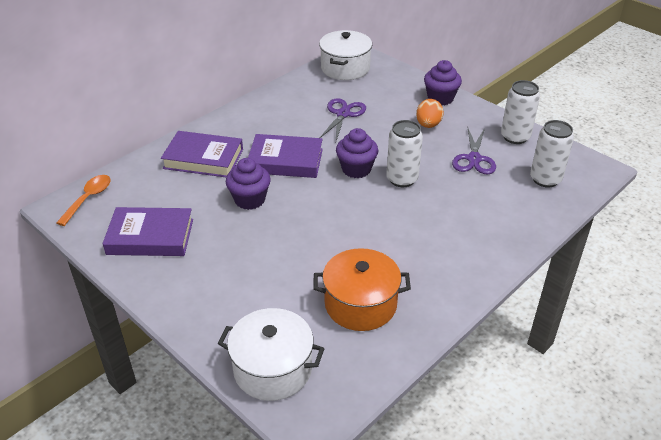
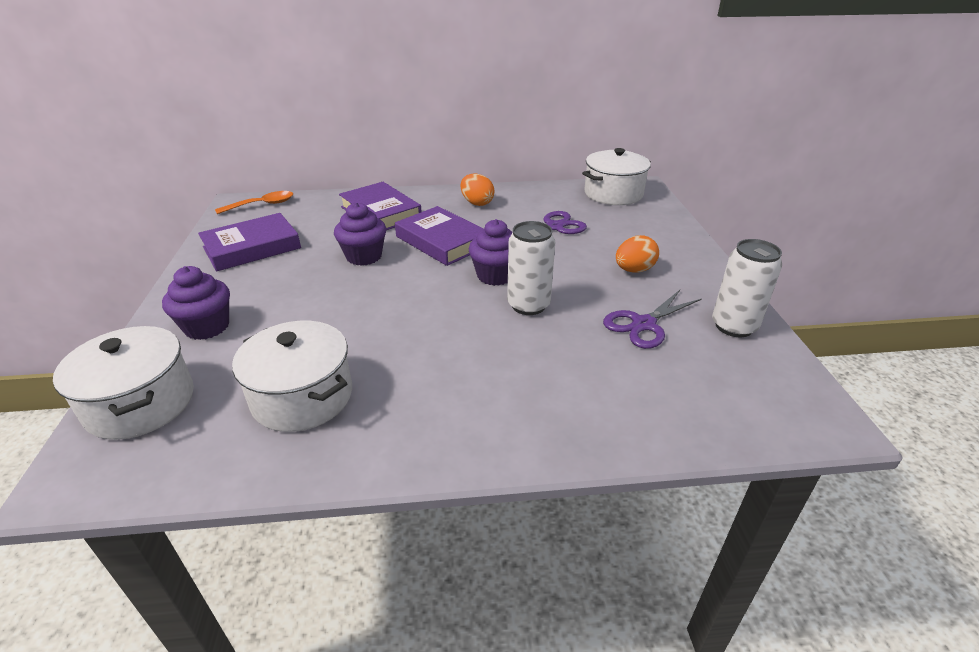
camera: 40 degrees right, 5 degrees down
(150, 237) = (252, 247): purple book -> purple book turned 75 degrees counterclockwise
(263, 117) = (477, 203): none -> orange egg
(360, 304) = (302, 397): orange pot -> white pot
(440, 98) = (684, 253): purple cupcake -> purple cupcake (207, 327)
(545, 179) = (716, 391): white can -> none

